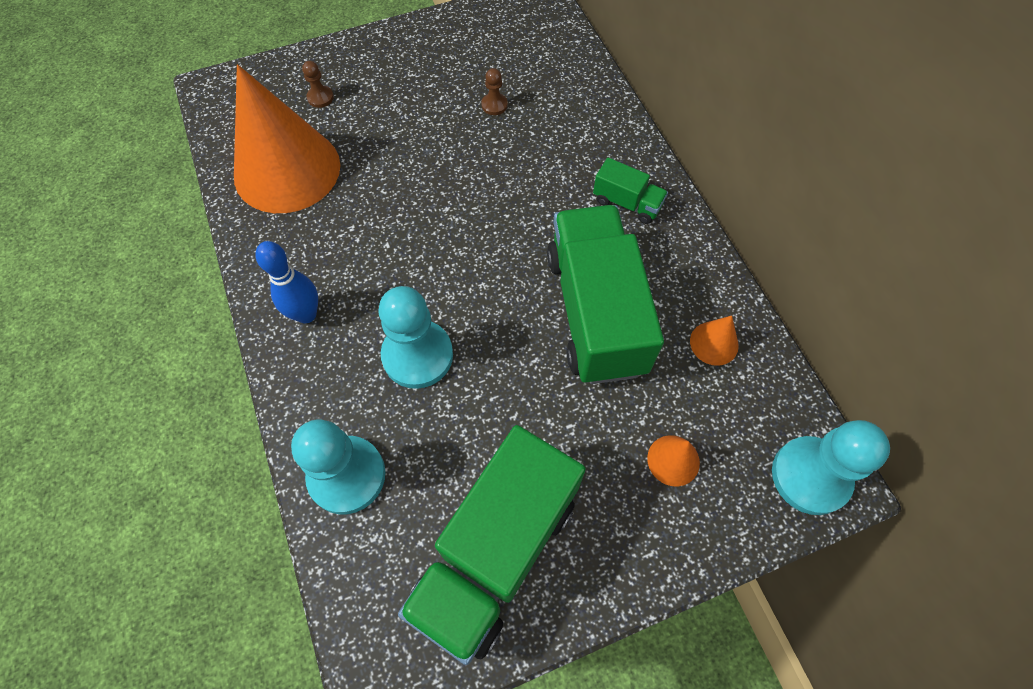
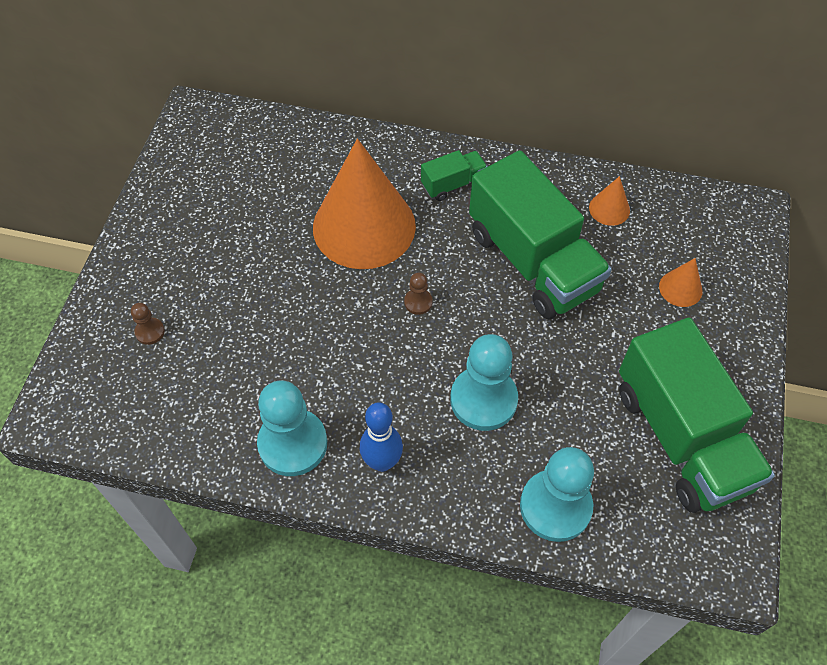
camera: 55 degrees left, 5 degrees down
(287, 170) = (211, 400): orange cone -> orange cone (364, 226)
(494, 105) = (281, 210): brown pawn -> brown pawn (418, 302)
(595, 312) = (532, 261): green truck -> green truck turned 150 degrees counterclockwise
(810, 476) = (740, 222): turquoise pawn -> turquoise pawn (293, 443)

